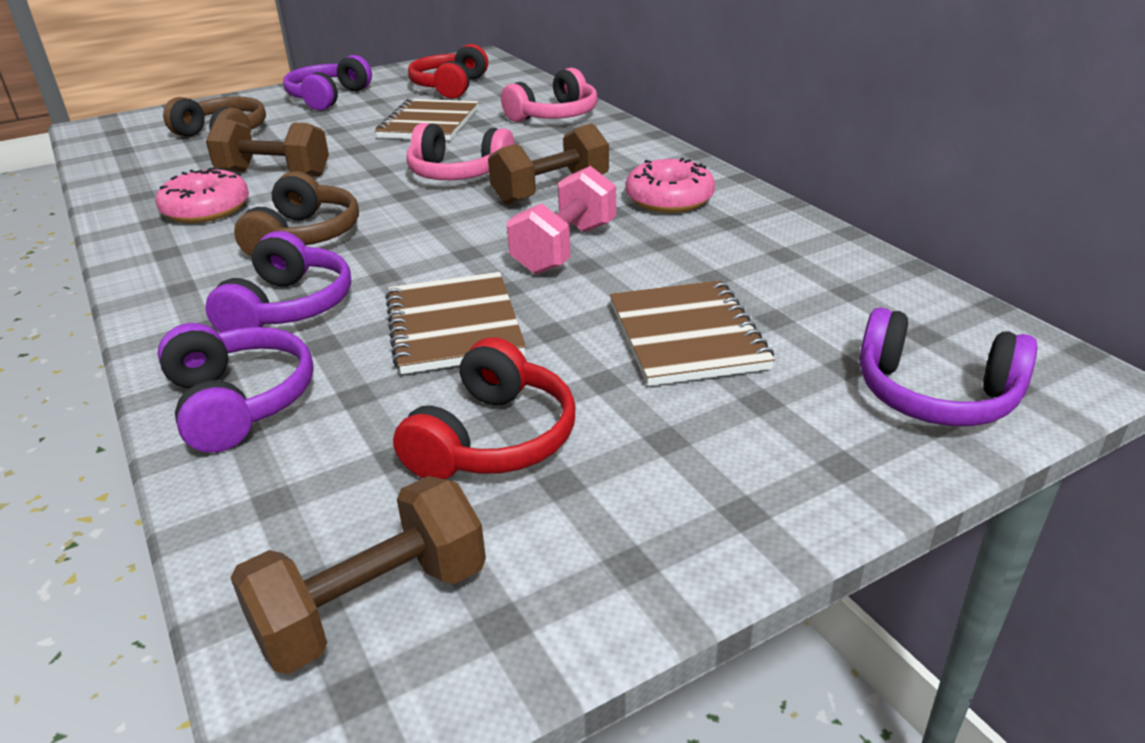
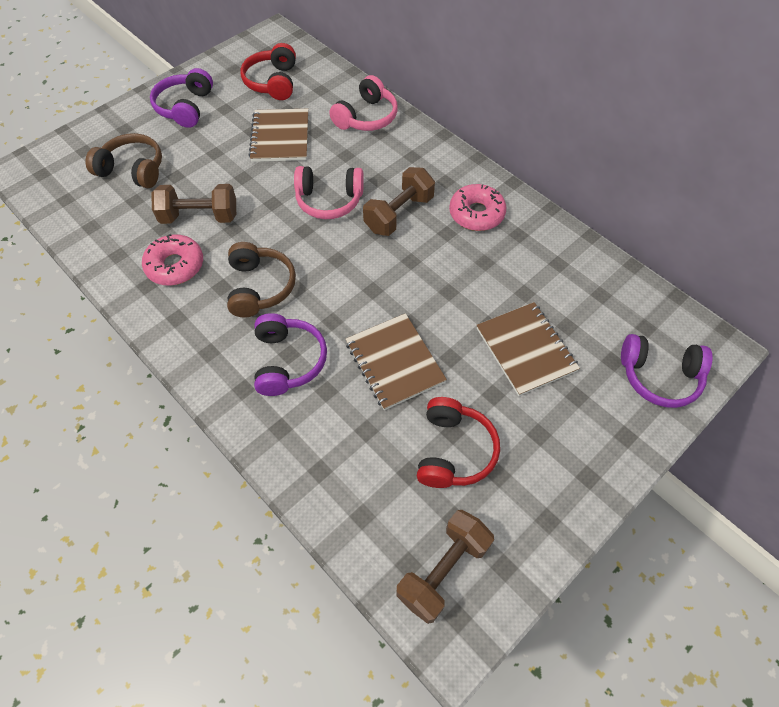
camera: 15 degrees left, 25 degrees up
(239, 402) = (304, 448): purple headphones -> none
(565, 248) = (430, 277): pink dumbbell -> none

